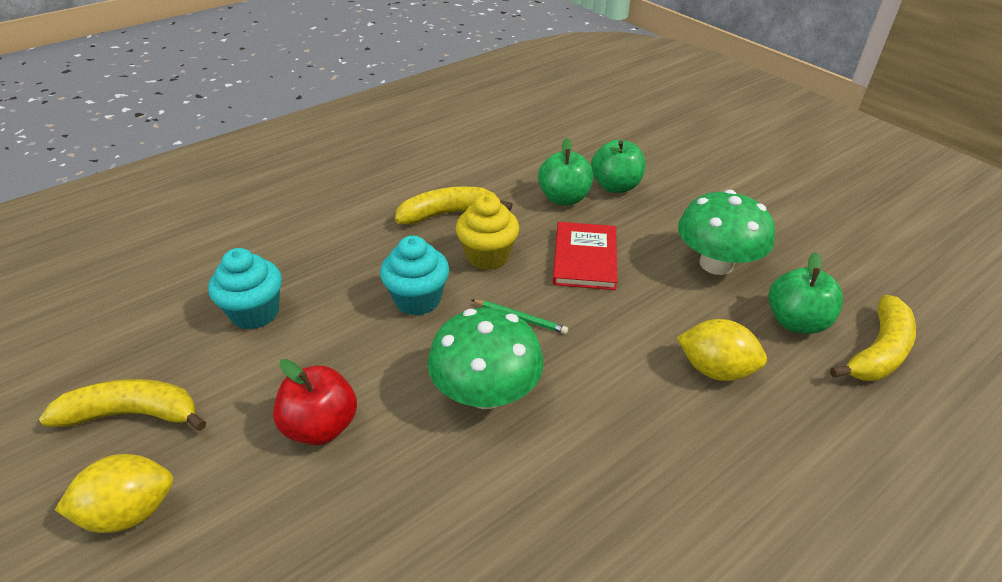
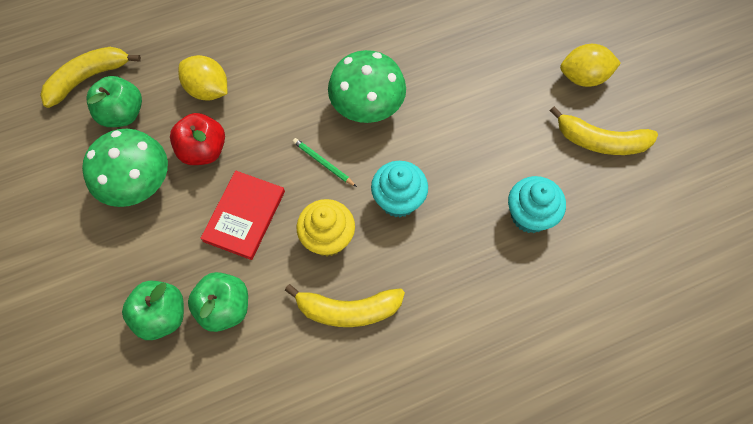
camera: 165 degrees left, 25 degrees up
(321, 426) = (477, 106): red apple -> red apple (203, 150)

